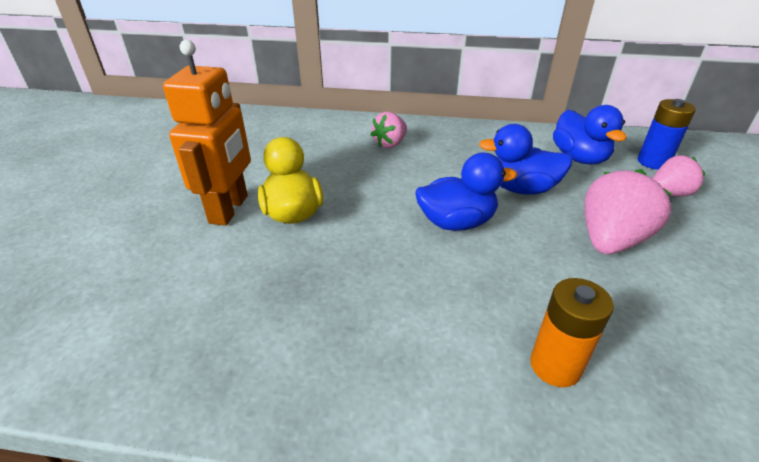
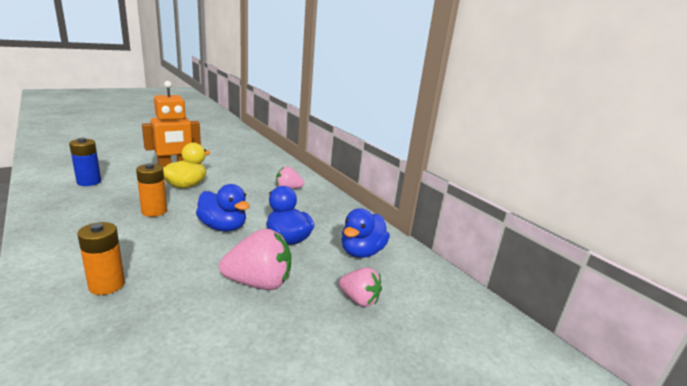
camera: 45 degrees right, 15 degrees down
(356, 266) = (154, 211): none -> orange battery
(653, 162) = (404, 285): blue battery -> blue battery (89, 182)

